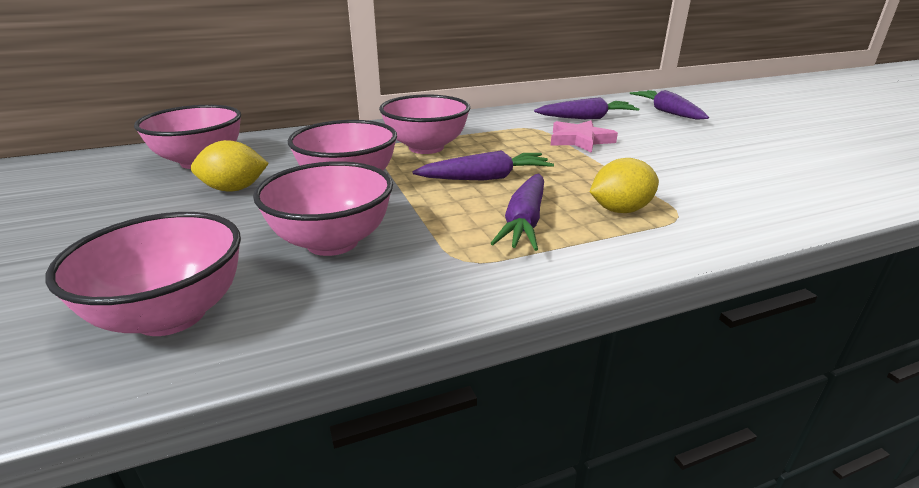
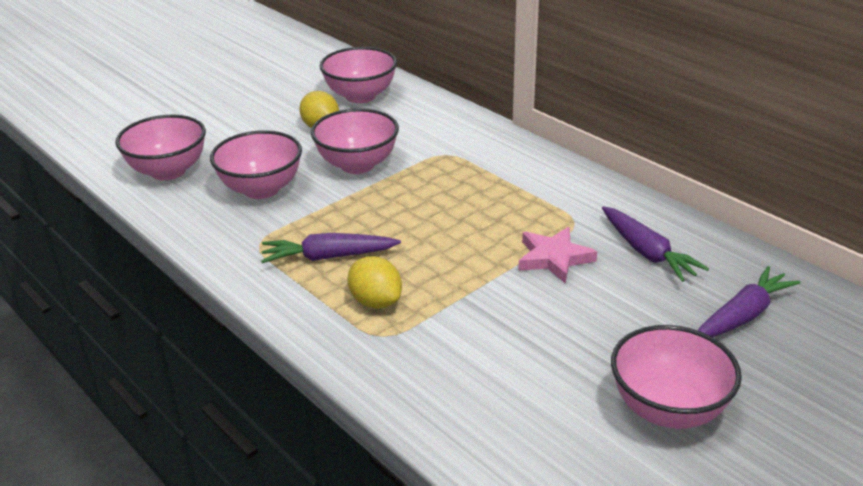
camera: 70 degrees right, 5 degrees up
(426, 147) = (461, 176): pink bowl -> pink bowl (668, 409)
(486, 178) = (406, 222): purple carrot -> none

